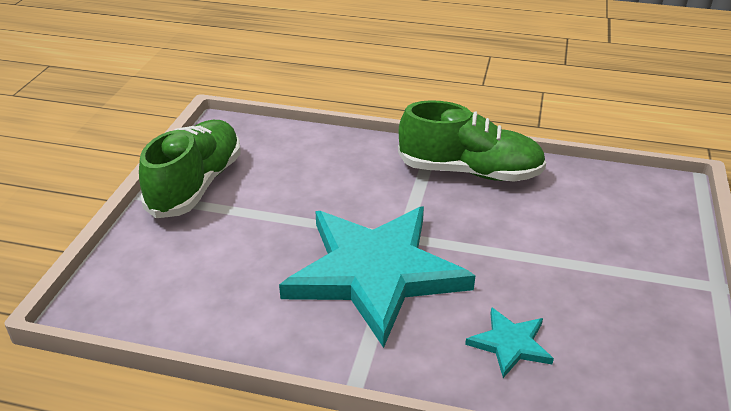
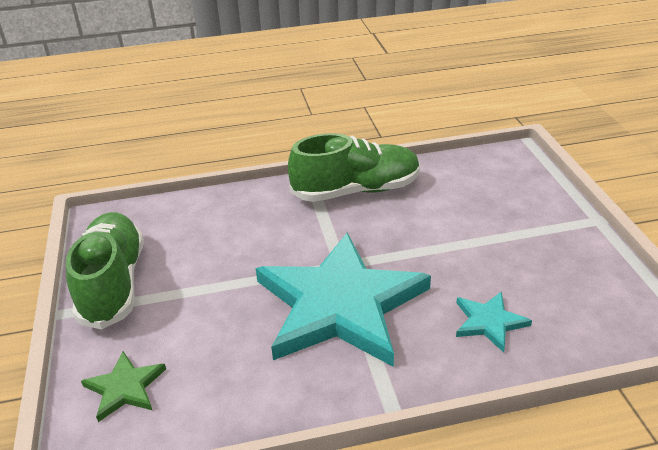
camera: 25 degrees left, 0 degrees up
(147, 274) = (125, 387): none -> green star

